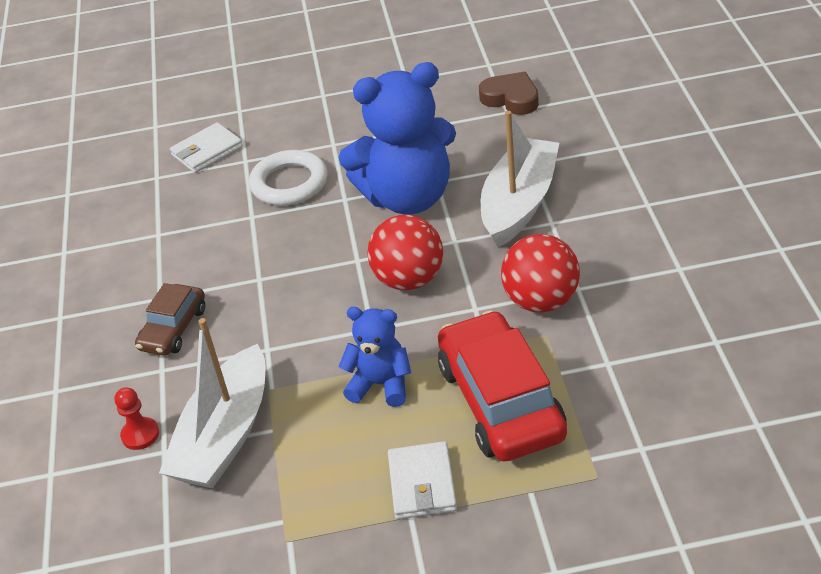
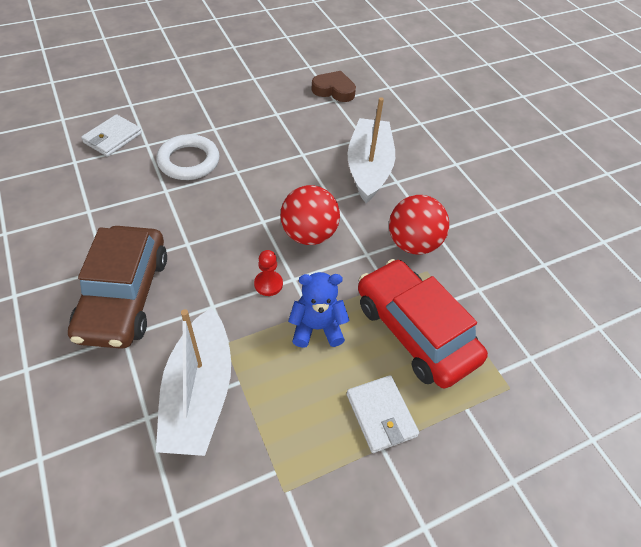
camera: 25 degrees left, 10 degrees up
(140, 435) = (120, 404): red pawn -> red pawn (268, 284)
(173, 329) = (124, 296): brown car -> brown car, size x1.81
(408, 197) = (285, 168): blue teddy bear -> none

